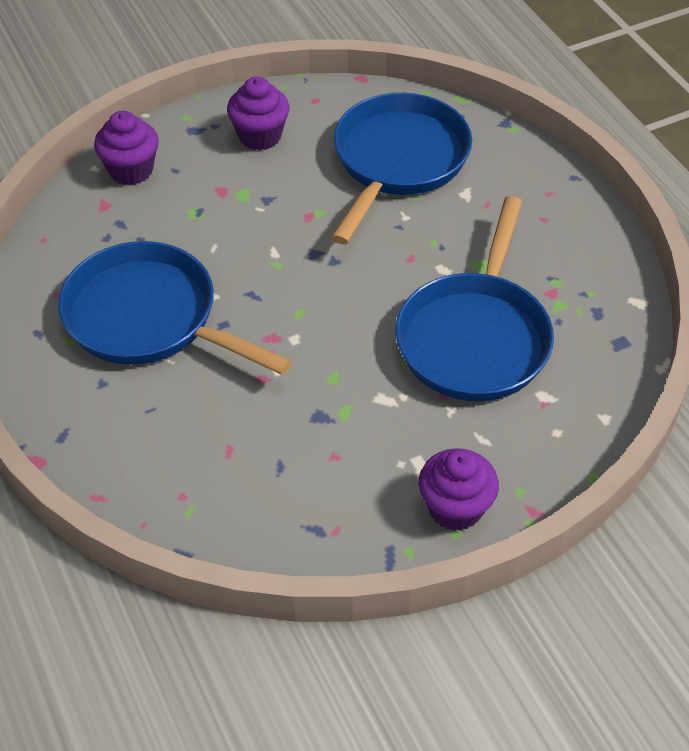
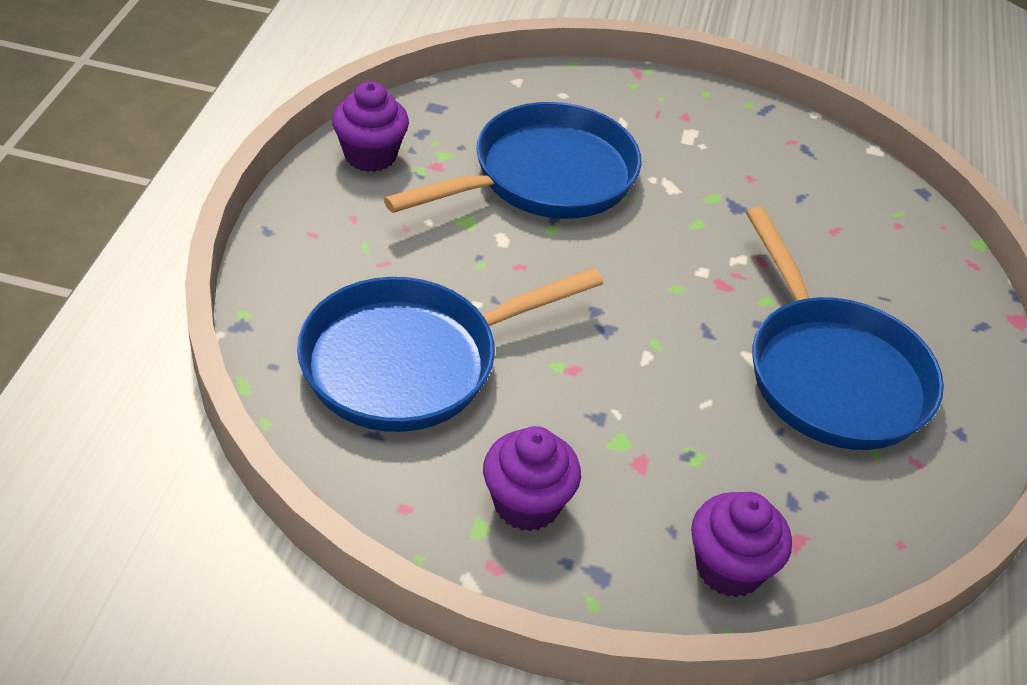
camera: 145 degrees left, 5 degrees down
(455, 508) = (691, 103): purple cupcake -> purple cupcake (370, 155)

